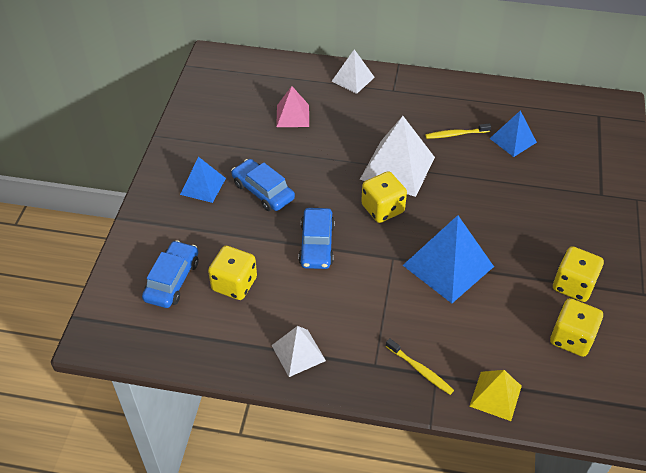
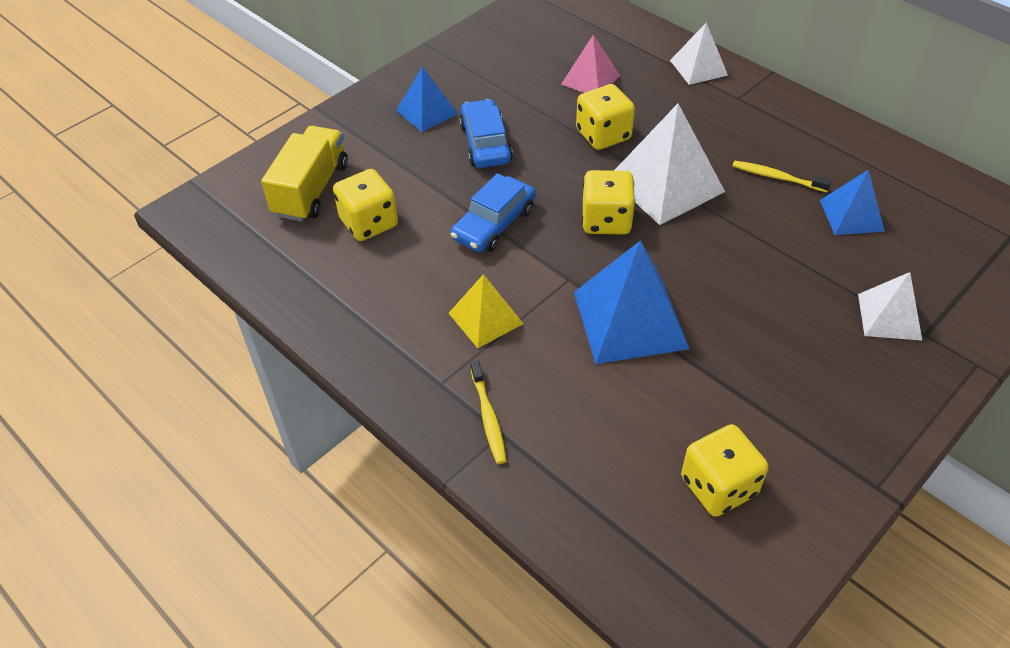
camera: 35 degrees right, 0 degrees up
(172, 280) = (311, 190): blue car -> yellow truck
(298, 353) = (370, 325): white pyramid -> white pyramid (889, 316)
(495, 395) = (553, 497): yellow pyramid -> yellow pyramid (485, 318)
(573, 285) = (780, 424): yellow dice -> yellow dice (603, 135)

